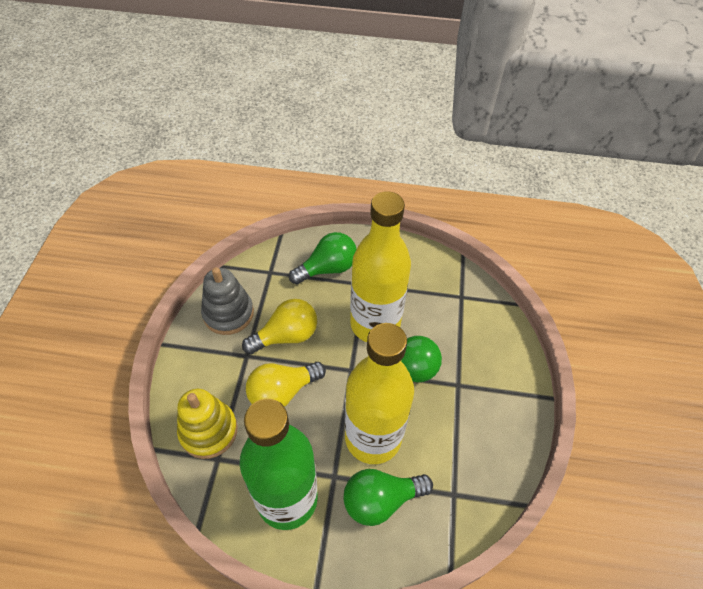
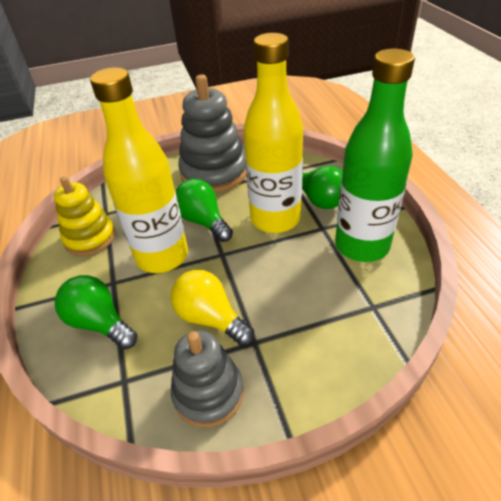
camera: 110 degrees left, 10 degrees down
(208, 431) = (355, 328): yellow stacking toy -> yellow stacking toy (90, 238)
(282, 392) = (275, 291): yellow light bulb -> none
(487, 413) = (214, 173): none -> grey stacking toy

